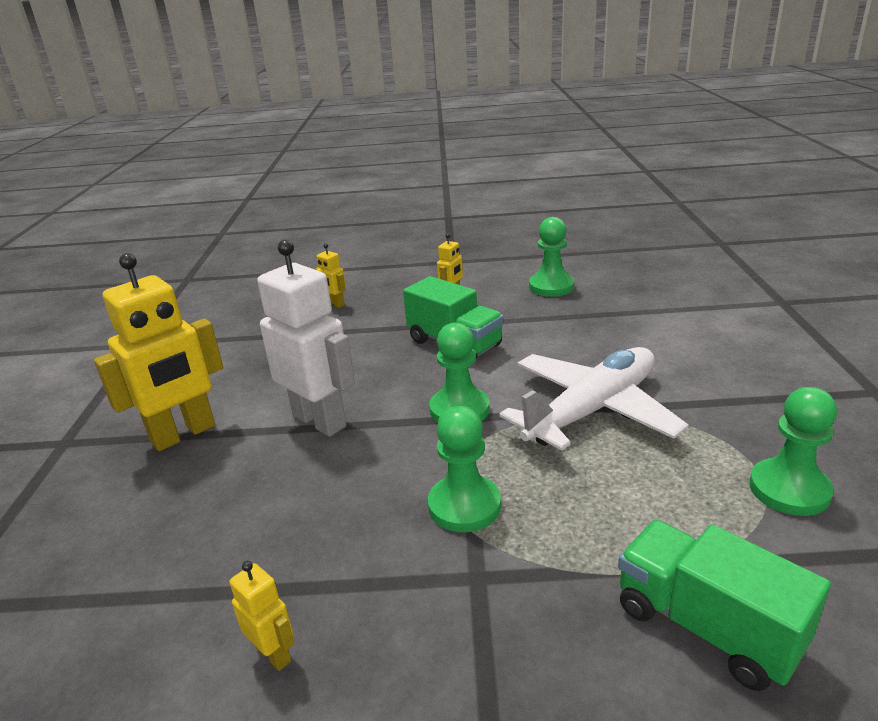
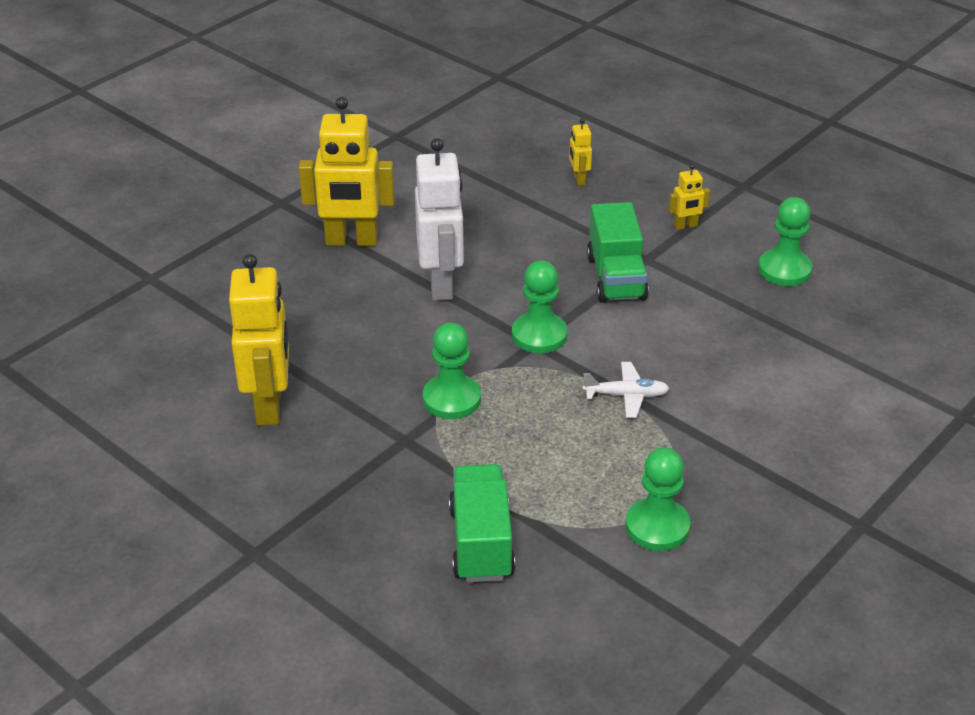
camera: 40 degrees right, 10 degrees up
(274, 654) = (269, 405): yellow robot -> yellow robot, size x2.21
(592, 410) = (626, 395): white plane -> white plane, size x0.46

